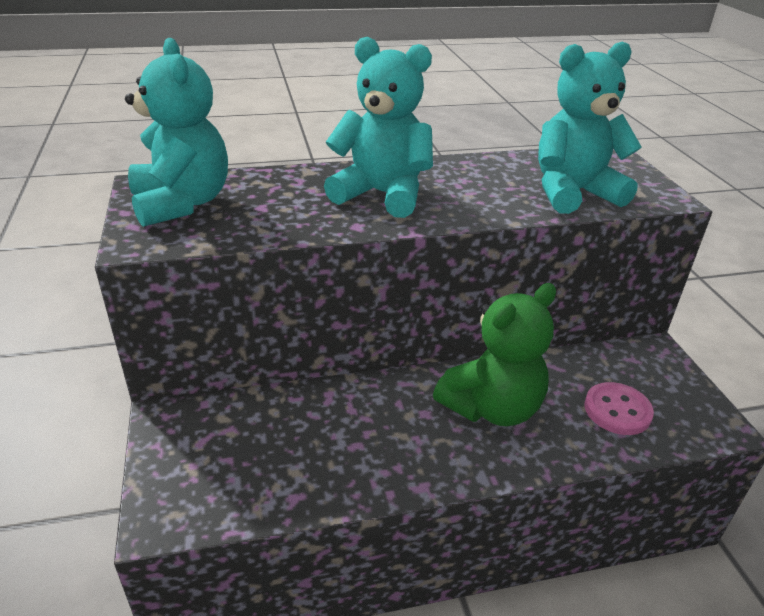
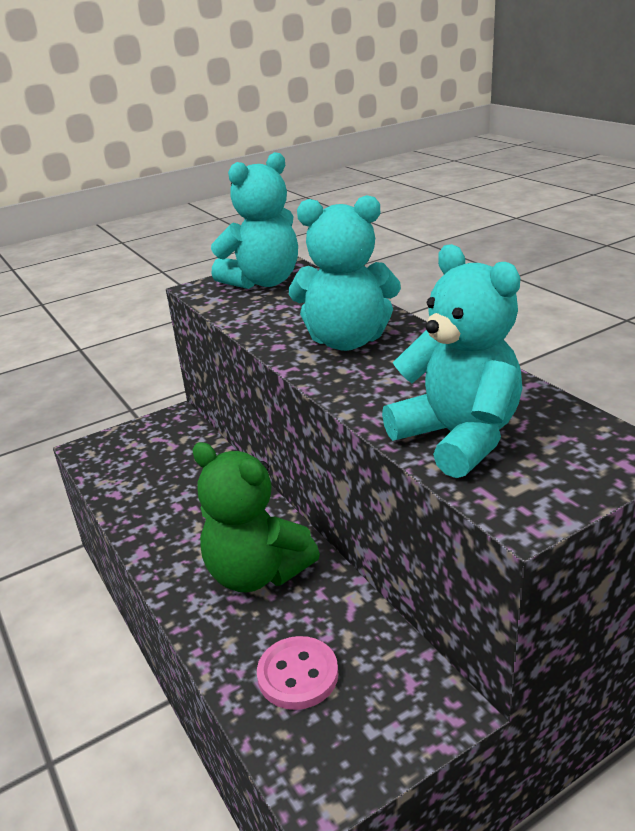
camera: 75 degrees right, 5 degrees down
(382, 194) = (346, 341): turquoise teddy bear -> turquoise teddy bear turned 90 degrees clockwise

